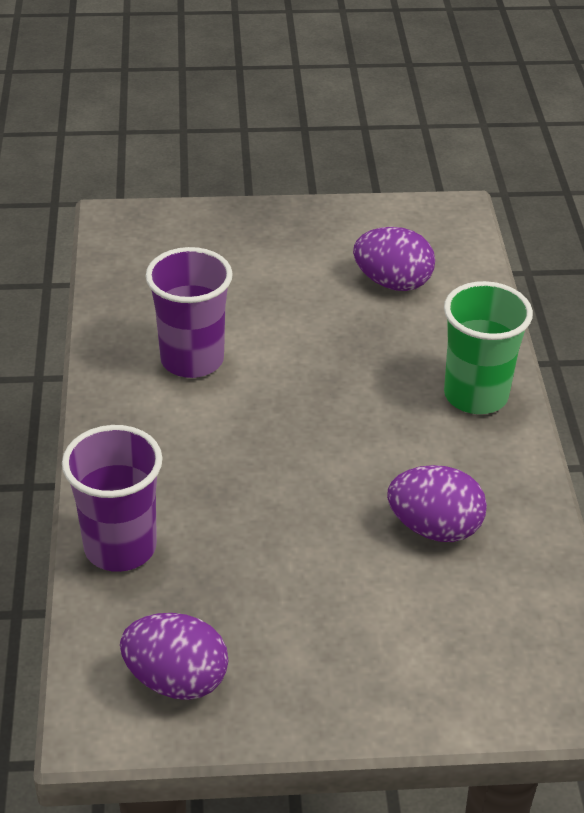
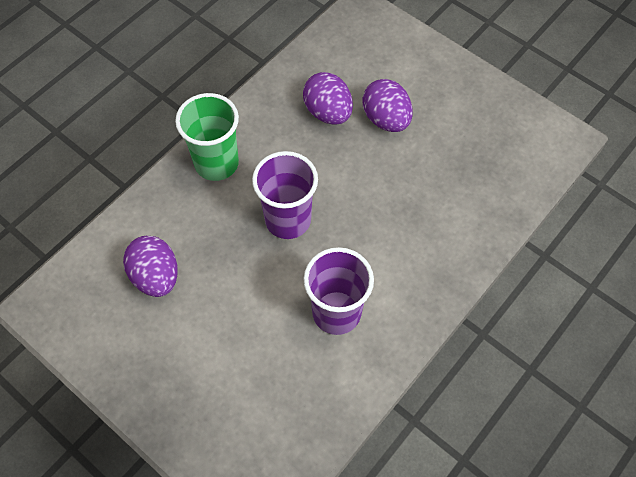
camera: 135 degrees left, 20 degrees up
(120, 547) = (487, 215): purple cup -> purple cup (288, 220)
(176, 680) = (516, 130): purple egg -> purple egg (386, 119)

